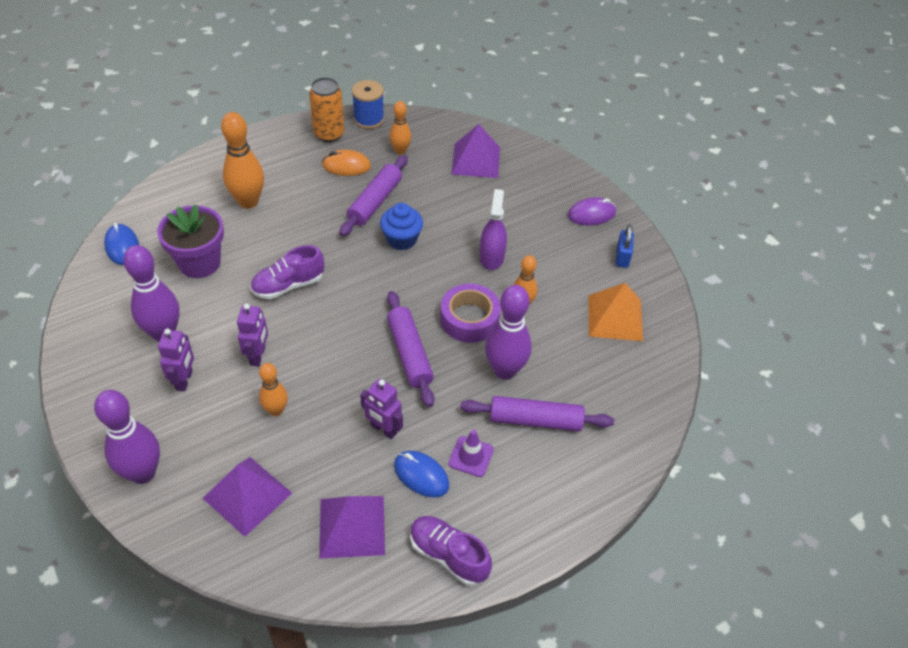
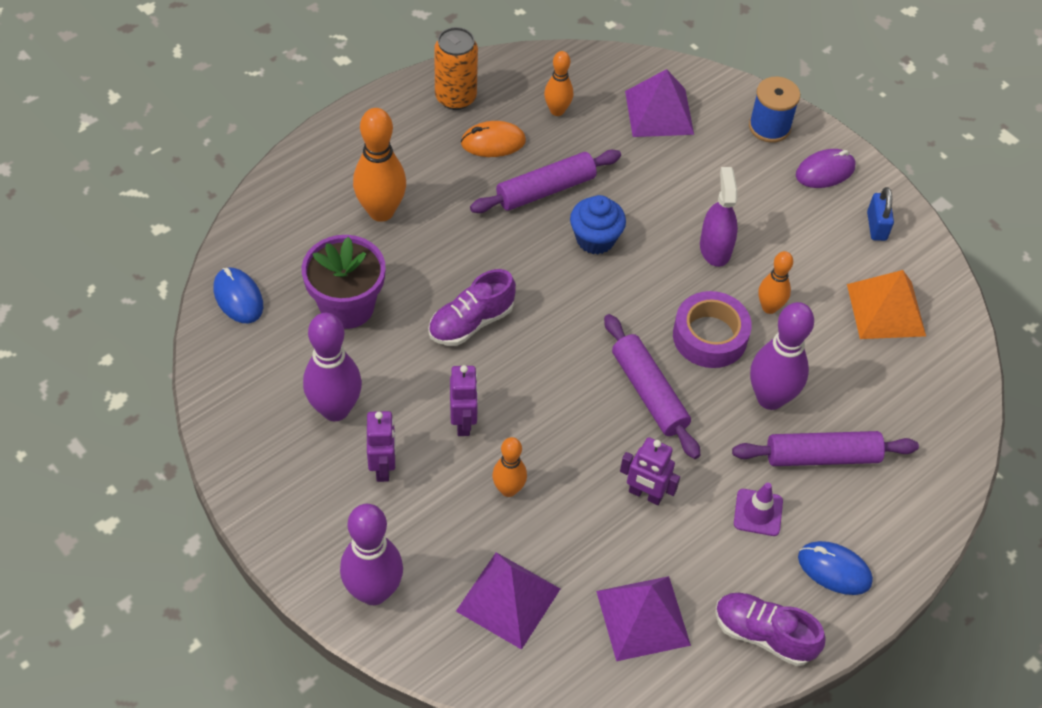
camera: 10 degrees left, 5 degrees up
(368, 119) = (501, 68): blue spool -> blue spool (769, 127)
(375, 202) = (545, 190): purple rolling pin -> purple rolling pin turned 45 degrees clockwise
(421, 475) = (706, 544): blue mouse -> blue mouse (834, 569)

